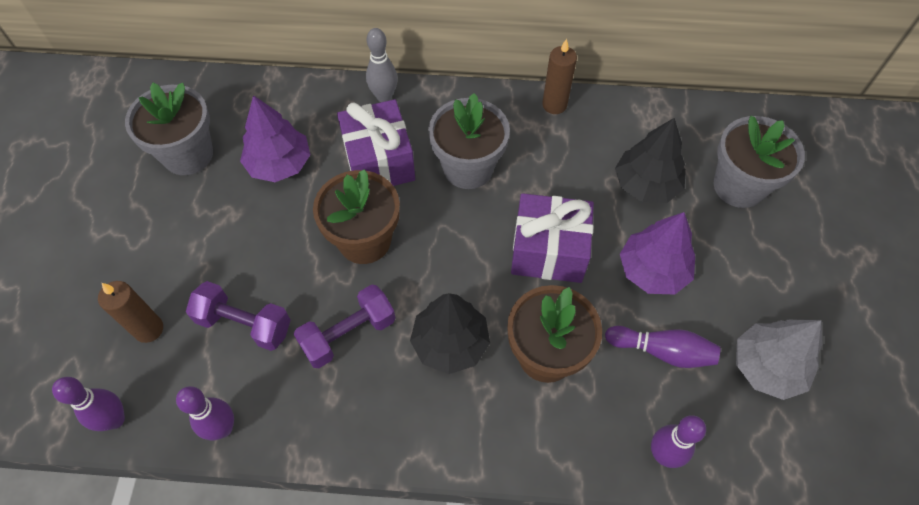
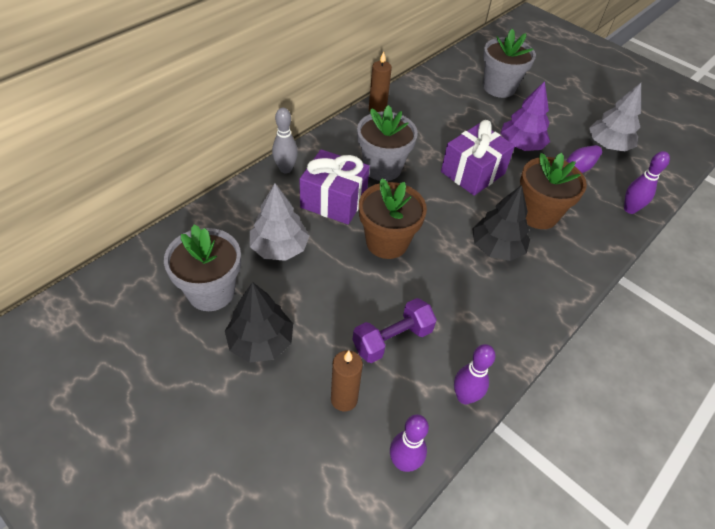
camera: 55 degrees left, 10 degrees down
(279, 164) = (279, 248): purple tree -> grey tree
(348, 334) = (449, 290): purple dumbbell -> none
(646, 184) = (466, 114): black tree -> black tree (261, 341)

